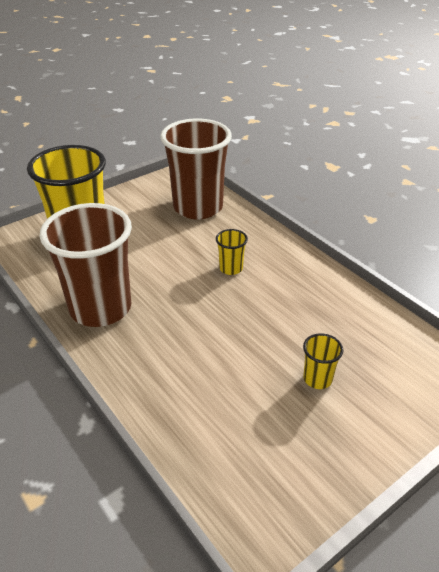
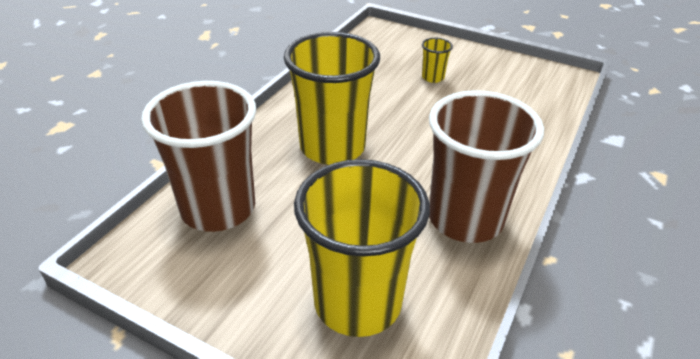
camera: 115 degrees left, 0 degrees up
(231, 268) = (332, 147): yellow cup -> yellow cup, size x2.42

